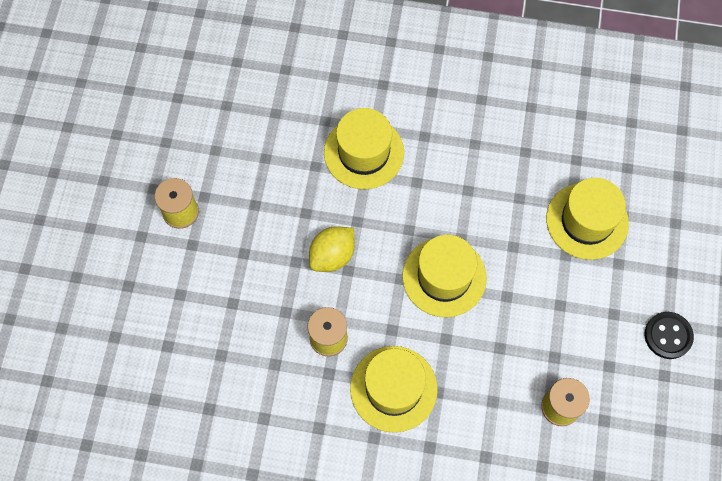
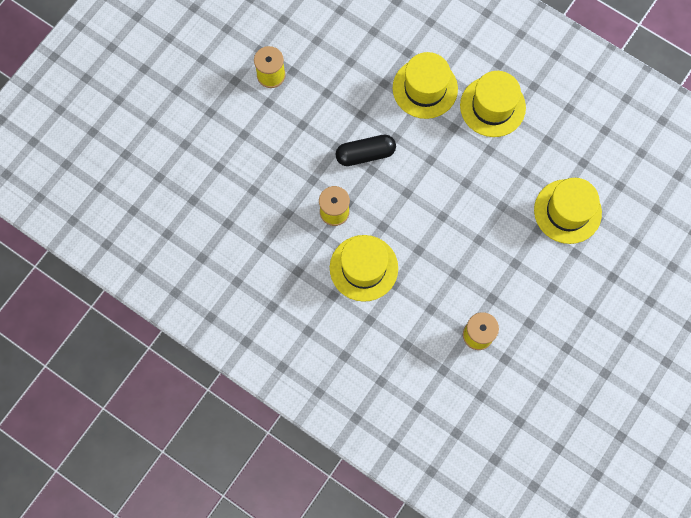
camera: 25 degrees right, 5 degrees up
(332, 255) = (365, 154): yellow lemon -> black capsule
(444, 277) = (439, 205): yellow hat -> yellow hat (492, 106)
(668, 336) = (584, 321): black button -> none

